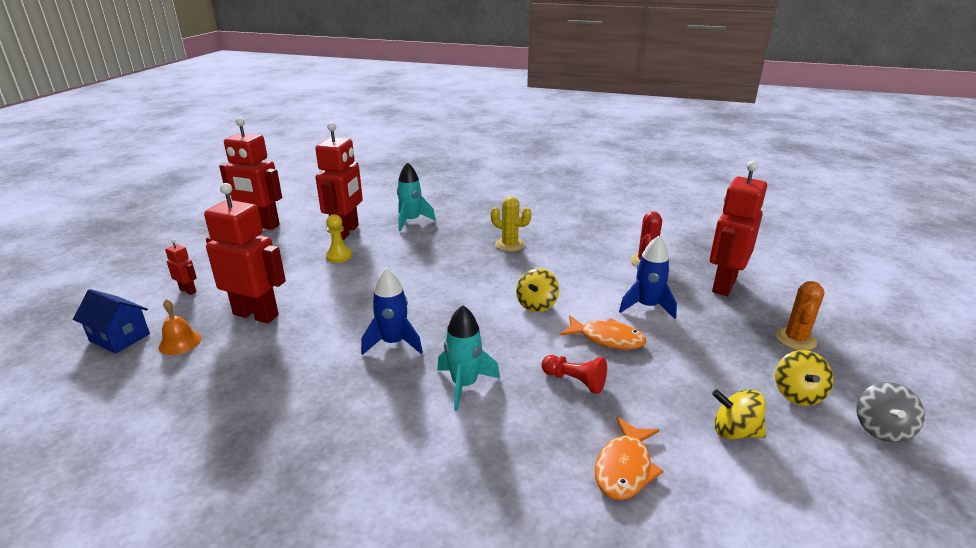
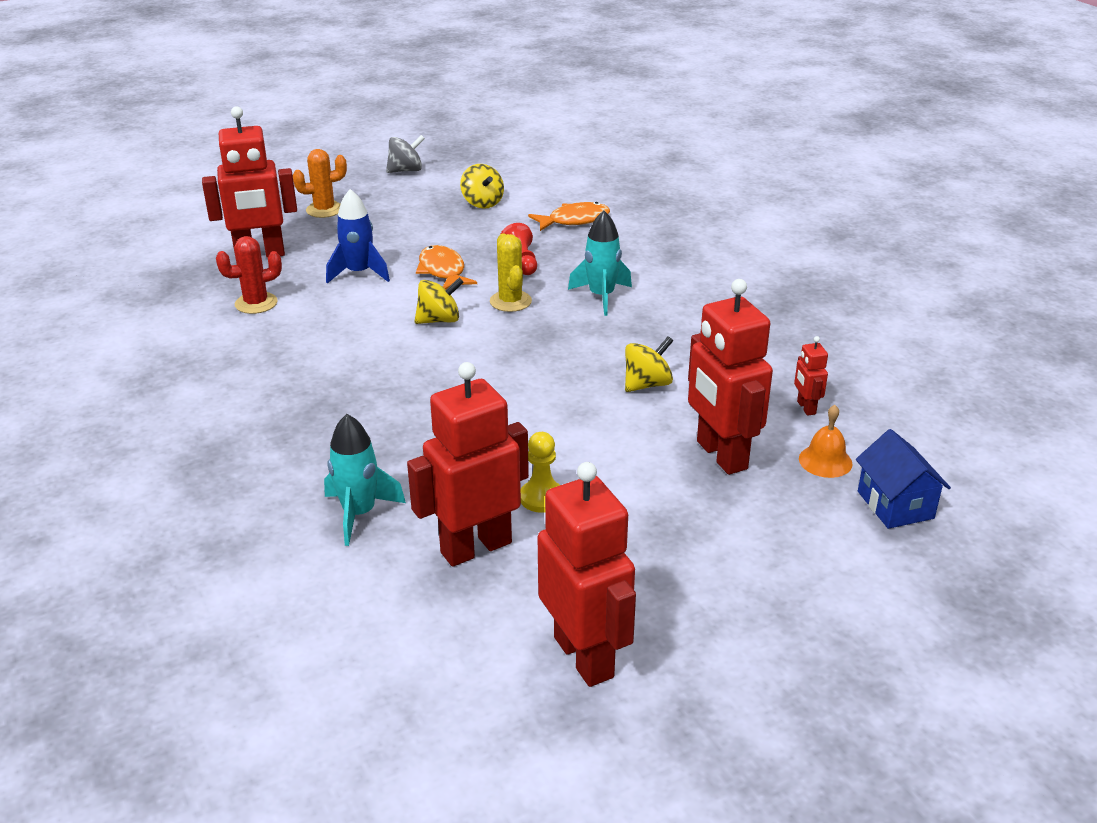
camera: 135 degrees left, 5 degrees up
(188, 290) = (786, 545): red robot -> red robot (806, 408)
(393, 343) = (614, 353): blue rocket -> none
(510, 245) = (326, 396): yellow cactus -> yellow cactus (510, 301)
(797, 394) = (405, 196): yellow spinning top -> yellow spinning top (647, 384)

